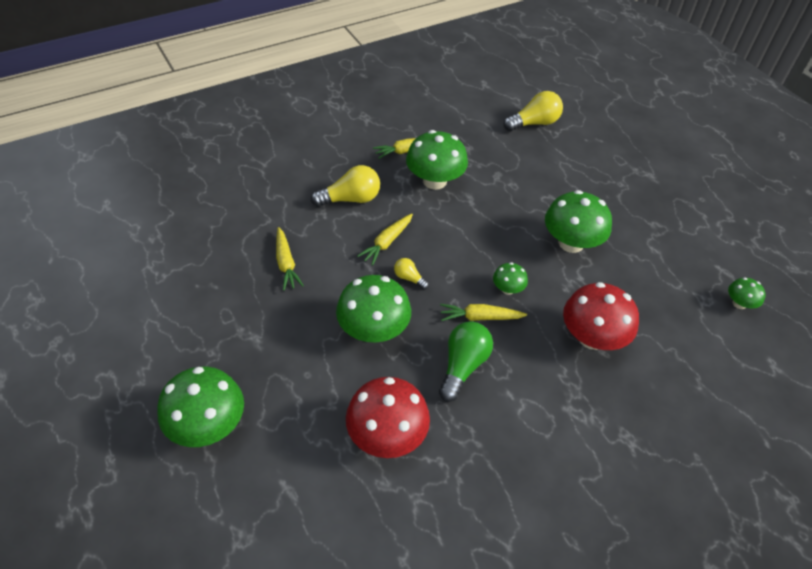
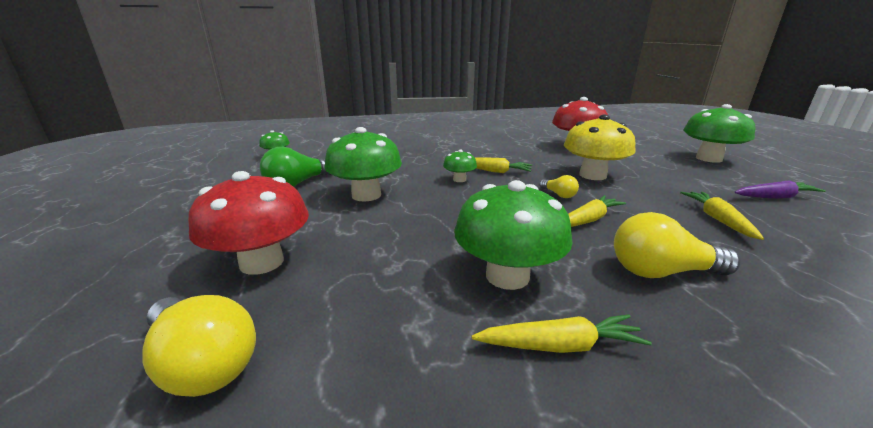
camera: 160 degrees left, 25 degrees down
(208, 316) = (775, 197): none -> purple carrot
(373, 330) = (592, 175): green mushroom -> yellow mushroom
(463, 366) = (517, 158): green light bulb -> green light bulb (298, 183)
(534, 123) = (203, 362): yellow light bulb -> yellow light bulb turned 135 degrees counterclockwise
(592, 337) = (410, 157): red mushroom -> red mushroom (262, 262)

